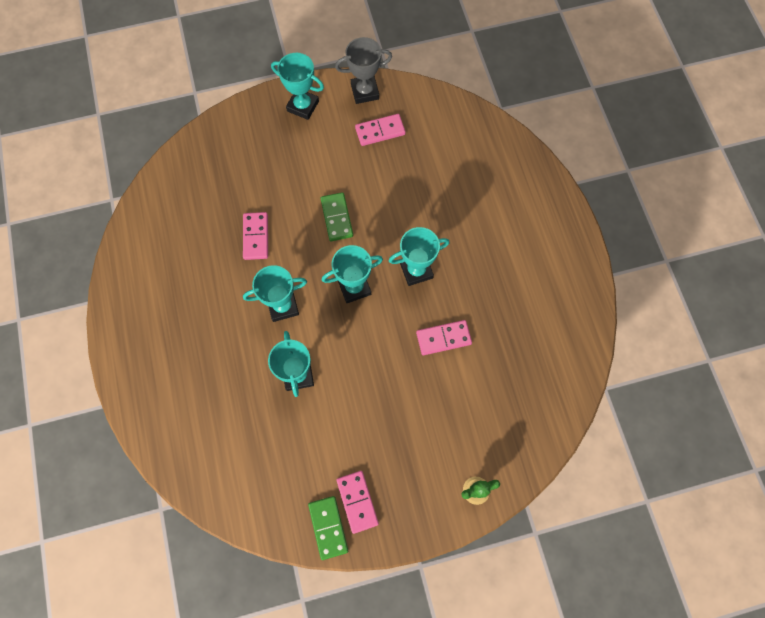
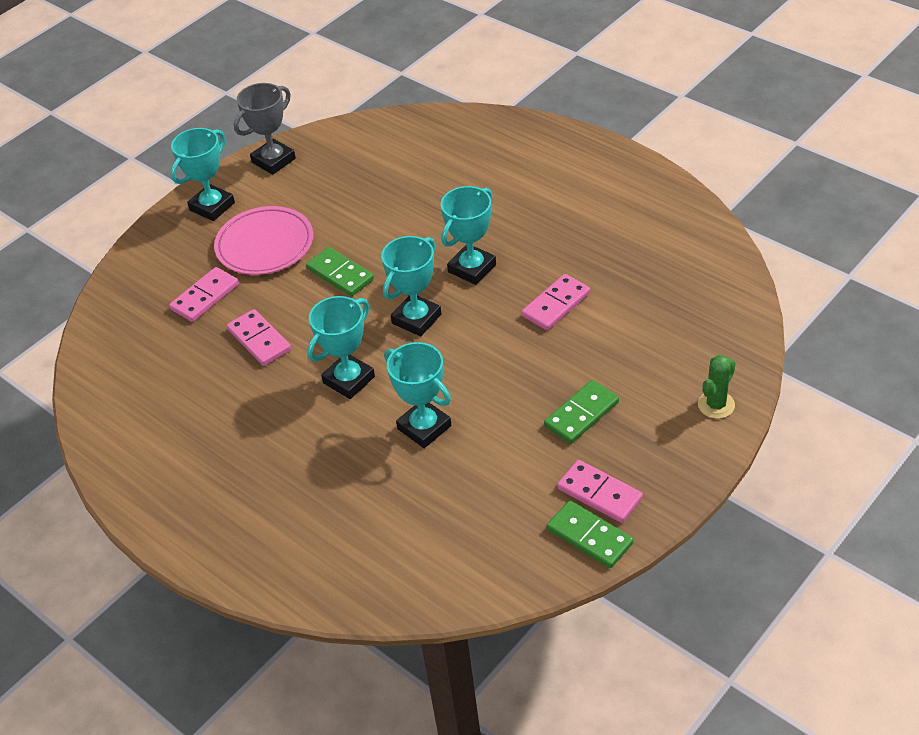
camera: 30 degrees left, 25 degrees down
(303, 106) = (212, 206): turquoise trophy -> turquoise trophy turned 45 degrees counterclockwise
(311, 161) = (265, 245): none -> pink plate
(380, 131) = (321, 182): pink domino -> pink domino (205, 297)
(392, 435) = (581, 414): none -> green domino

